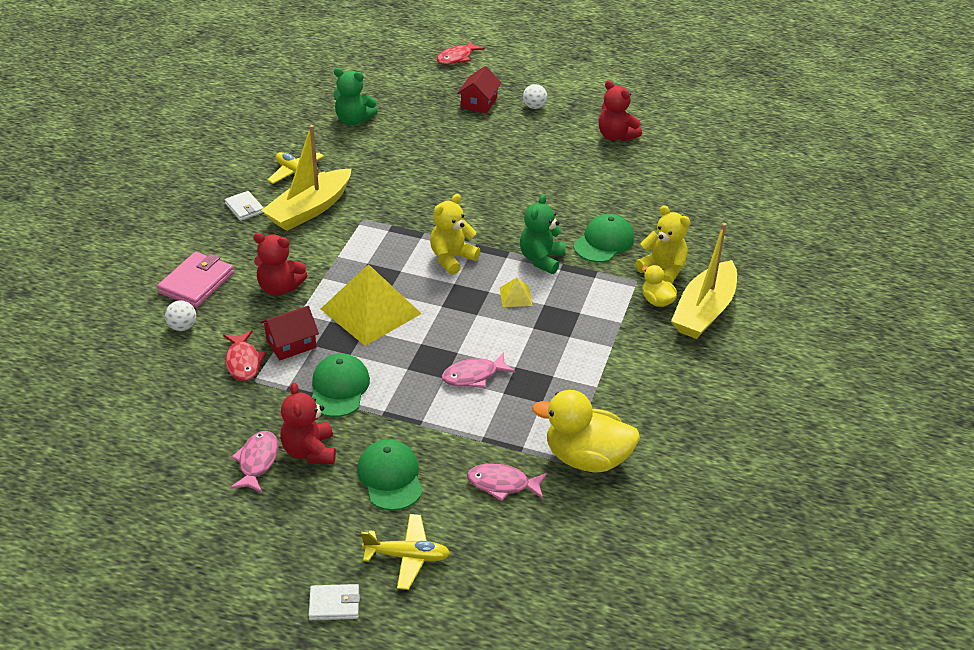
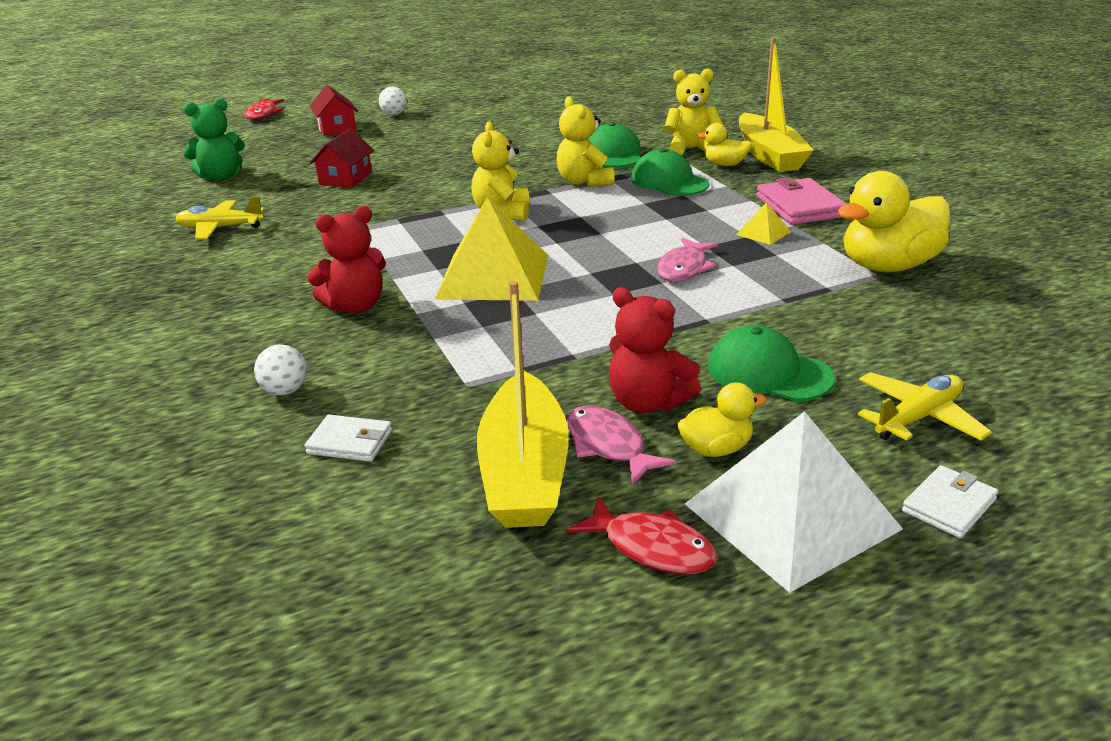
camera: 40 degrees left, 10 degrees down
(196, 283) = (237, 349): pink wallet -> pink wallet (800, 207)
(243, 362) = (424, 378): red fish -> red fish (652, 547)
(244, 208) = (196, 272): white wallet -> white wallet (350, 442)
(267, 554) = (790, 516): none -> white pyramid
(291, 343) = (453, 337): red house -> red house (345, 178)
(295, 499) = (716, 449): none -> yellow duck
(309, 209) = (282, 243): yellow boat -> yellow boat (524, 471)
(339, 388) = (576, 341): green cap -> green cap (669, 182)
(502, 484) = (869, 318): pink fish -> none
(515, 296) = (610, 209): yellow pyramid -> yellow pyramid (763, 233)
(541, 259) = (584, 182): green teddy bear -> yellow teddy bear
(616, 136) = (499, 105): red teddy bear -> none

